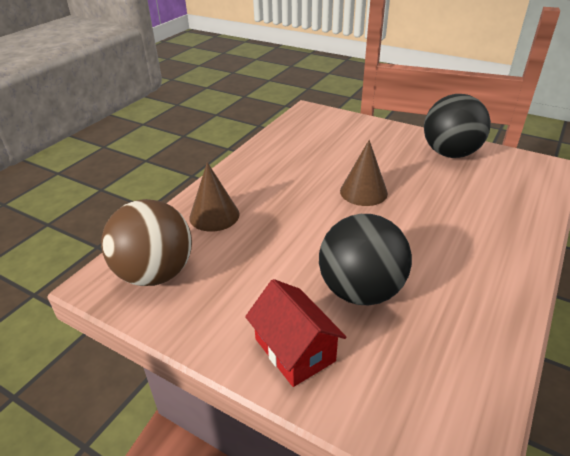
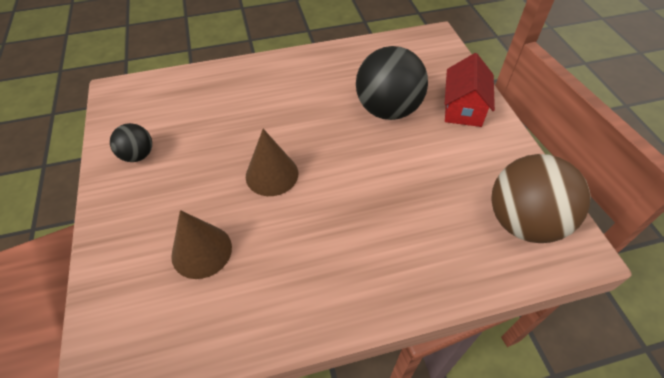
camera: 135 degrees left, 15 degrees up
(214, 215) = (426, 251): brown cone -> brown cone (201, 251)
(450, 153) = (138, 155): black ball -> black ball, size x0.52

